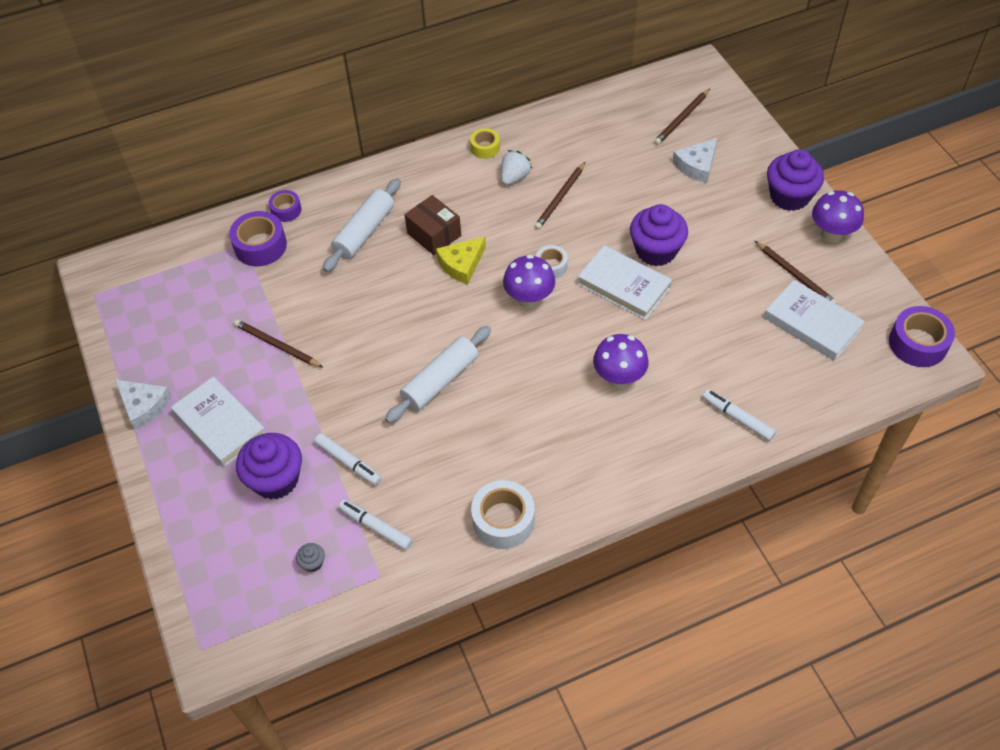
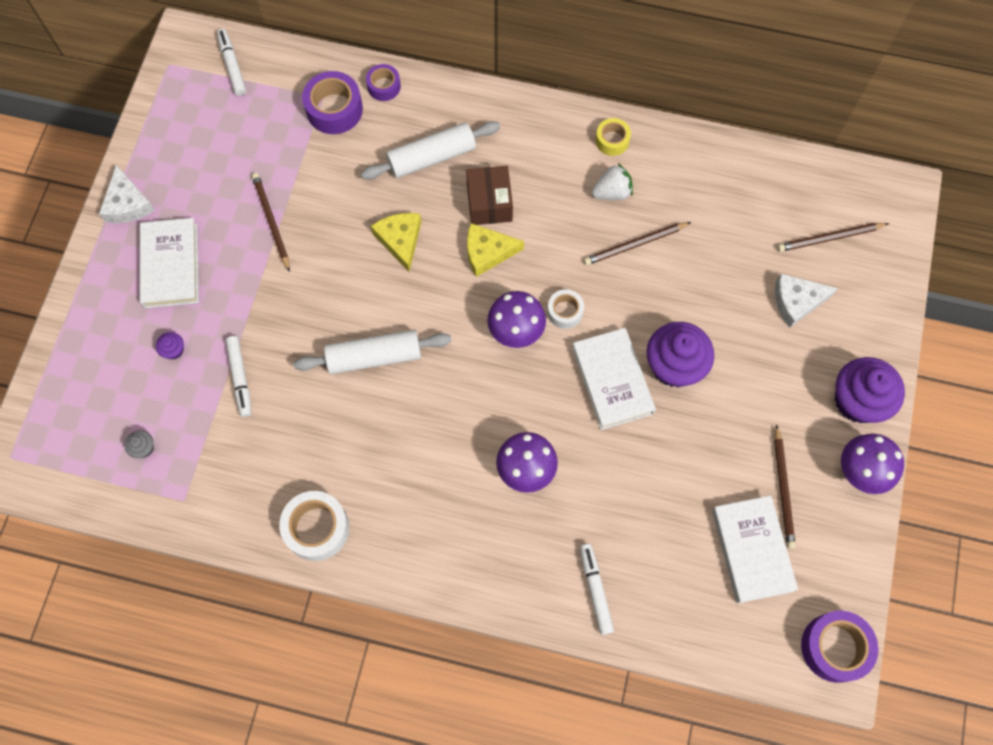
camera: 35 degrees right, 15 degrees up
(276, 479) = (174, 350): purple cupcake -> purple cupcake, size x0.42
(376, 527) = (214, 455): white marker -> white marker (232, 66)
(389, 296) = (400, 240): none -> yellow cheese

